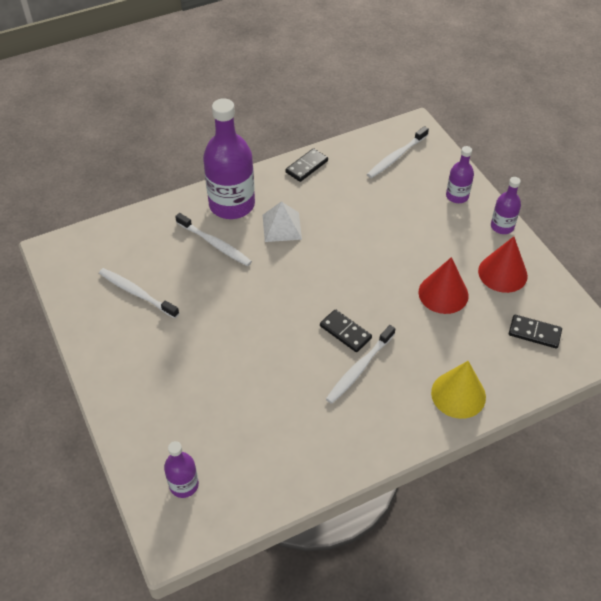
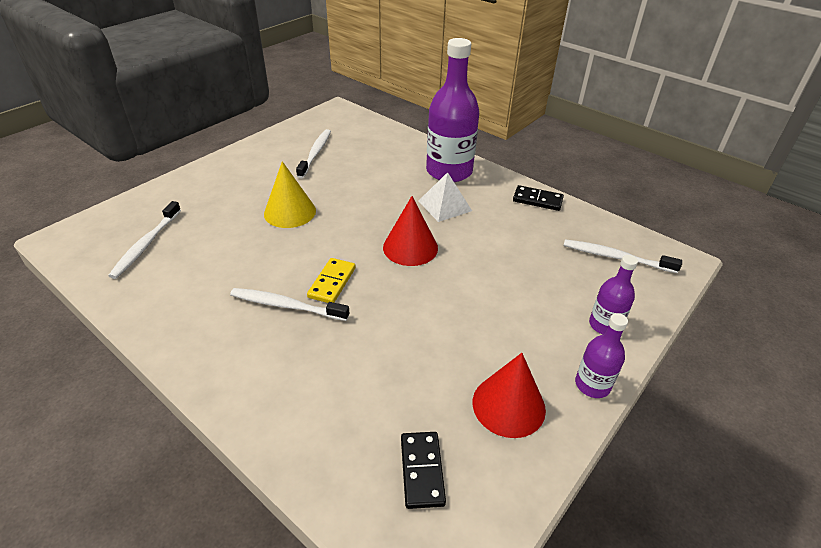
camera: 65 degrees right, 10 degrees down
(184, 485) = (118, 230): purple bottle -> none
(214, 244) = (395, 175): white toothbrush -> white toothbrush (146, 244)
(345, 332) = (332, 282): black domino -> yellow domino
(443, 293) = (434, 350): red cone -> red cone (410, 247)
(458, 394) = (279, 405): yellow cone -> yellow cone (290, 212)

